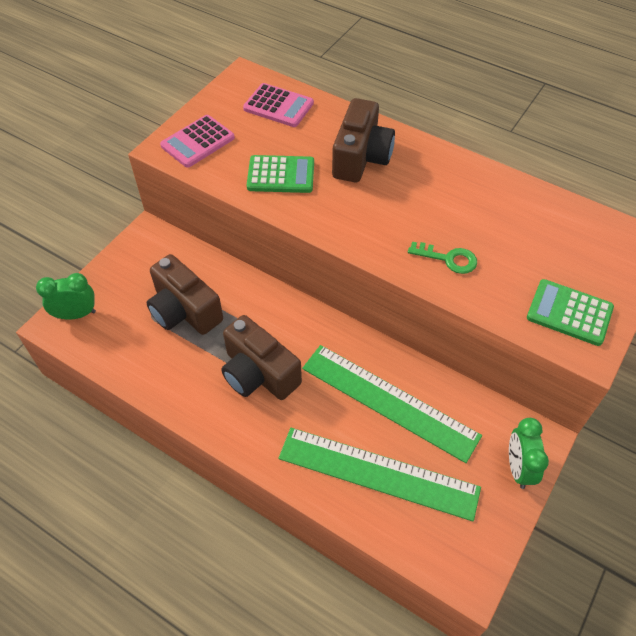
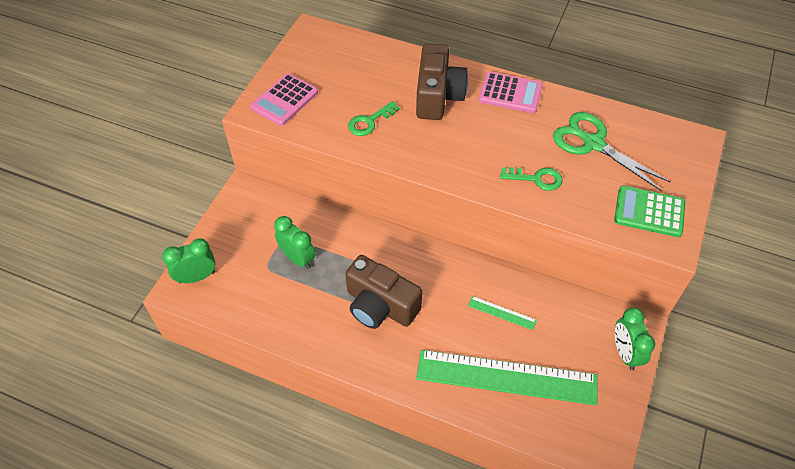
camera: 10 degrees left, 0 degrees up
(184, 310) = (298, 258): brown camera -> green clock
(278, 106) = (351, 56): pink calculator -> pink calculator (510, 93)
(281, 175) = (369, 122): green calculator -> green key
(389, 402) = (502, 313): green ruler -> green ruler, size x0.41
(521, 229) = (593, 144): none -> green scissors

